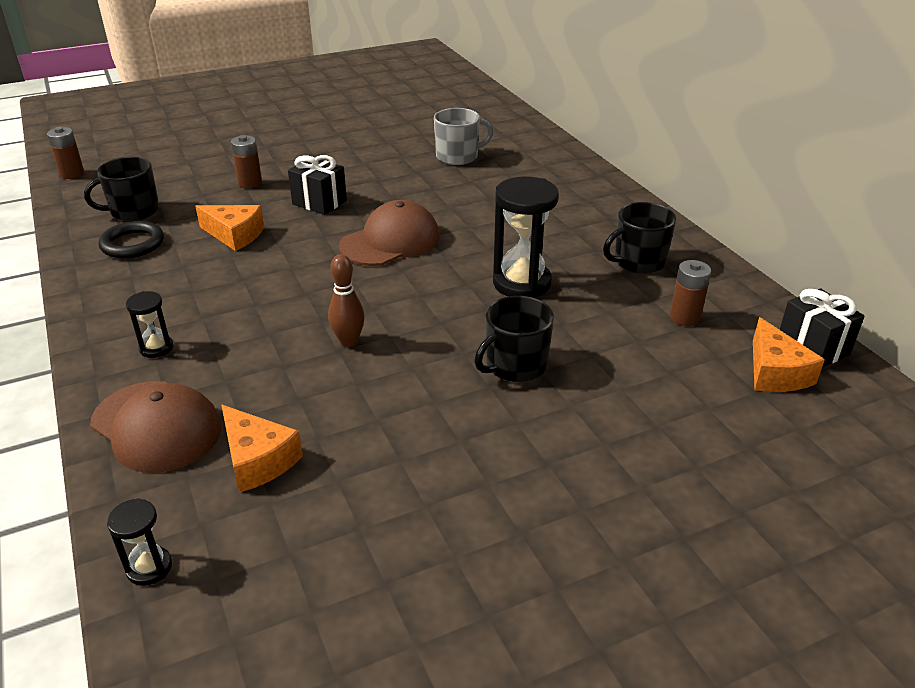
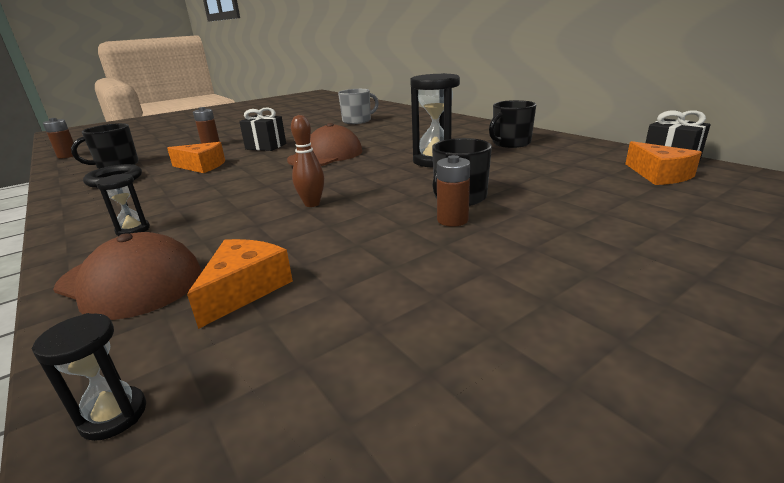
camera: 10 degrees left, 10 degrees down
(258, 460) = (244, 289): orange cheese -> orange cheese turned 105 degrees counterclockwise
(685, 317) = (566, 160): brown battery -> brown battery (452, 220)

